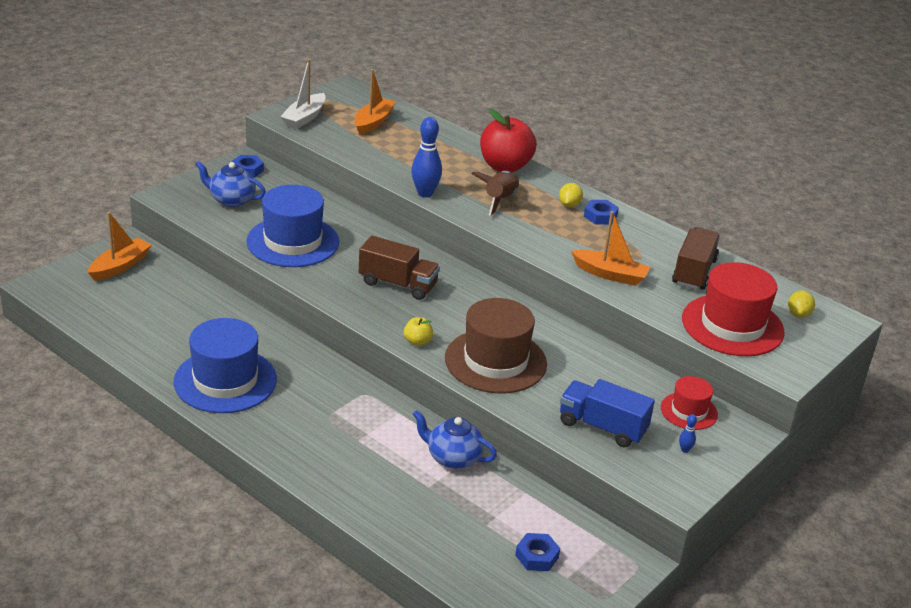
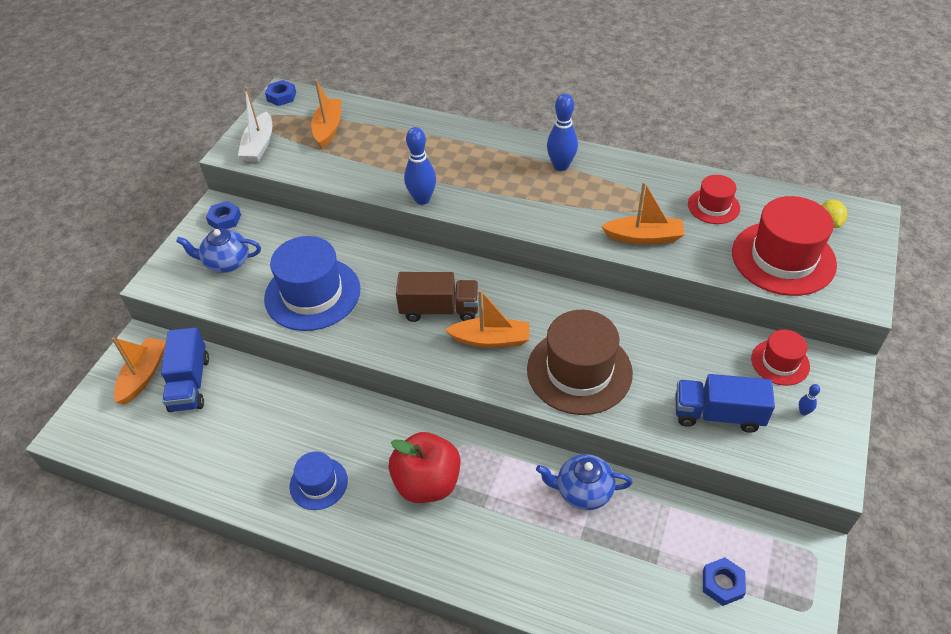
camera: 15 degrees left, 15 degrees up
(156, 283) = (190, 383): none -> blue truck
(225, 380) = (318, 483): blue hat -> blue hat, size x0.54
(417, 342) = (495, 375): yellow apple -> none
(430, 317) = (491, 339): none -> orange boat
(499, 200) = (495, 183): brown rocket -> none
(505, 166) = (478, 140): red apple -> red apple (427, 483)
(569, 205) = (561, 166): yellow lemon -> blue bowling pin
(600, 216) = (595, 169): blue nut -> blue nut (281, 96)
(694, 272) = (713, 206): brown truck -> red hat

